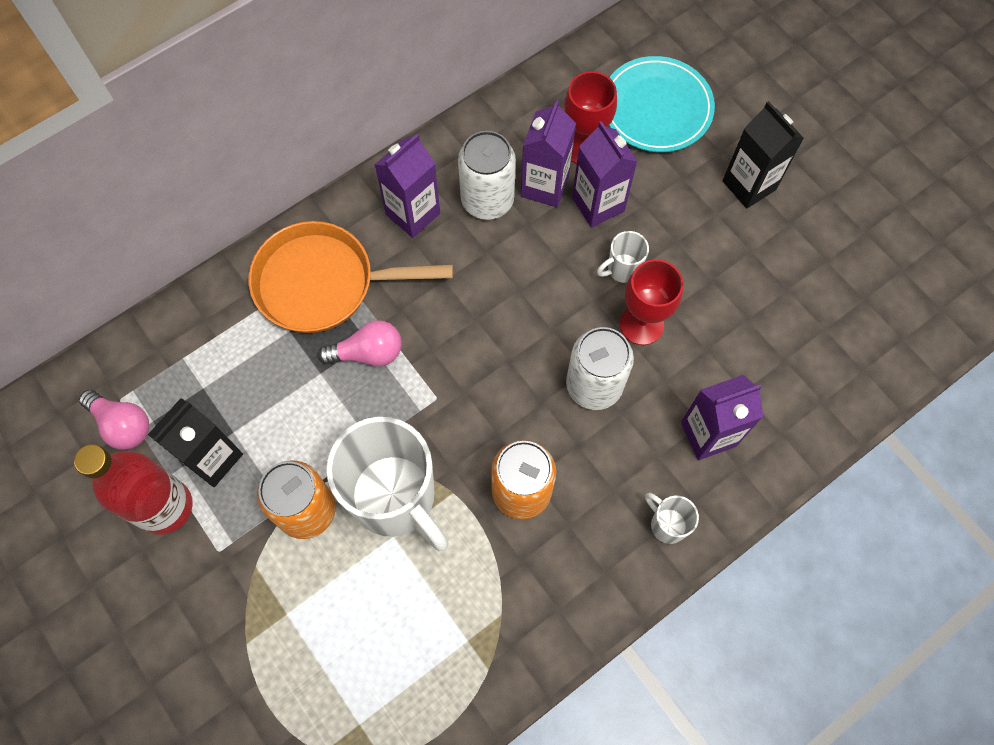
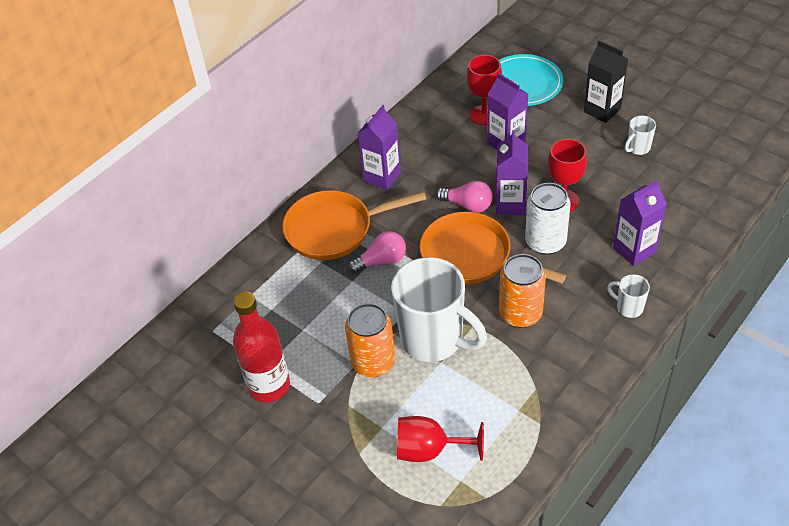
camera: 10 degrees left, 20 degrees down
(123, 425) = (220, 345): pink light bulb -> pink light bulb (468, 205)
(213, 458) = (293, 348): black carton -> none
(335, 666) = (429, 450): none -> red goblet
(487, 200) = (430, 158): white can -> none
(488, 380) = (471, 257): none -> orange pan
(544, 186) = (466, 141): purple carton -> purple carton (510, 204)
(622, 269) = (537, 174): white mug -> white mug (637, 148)

